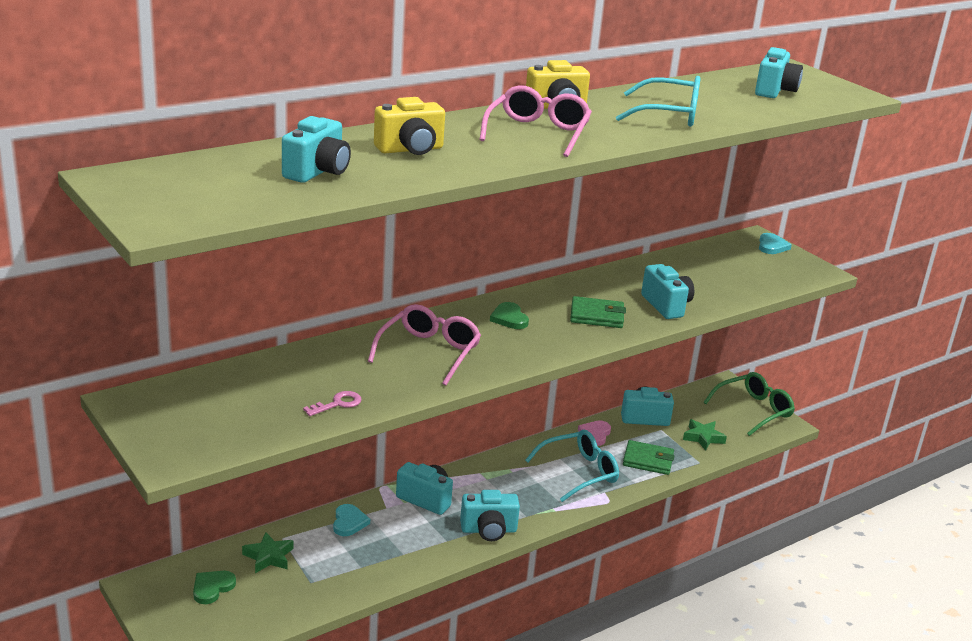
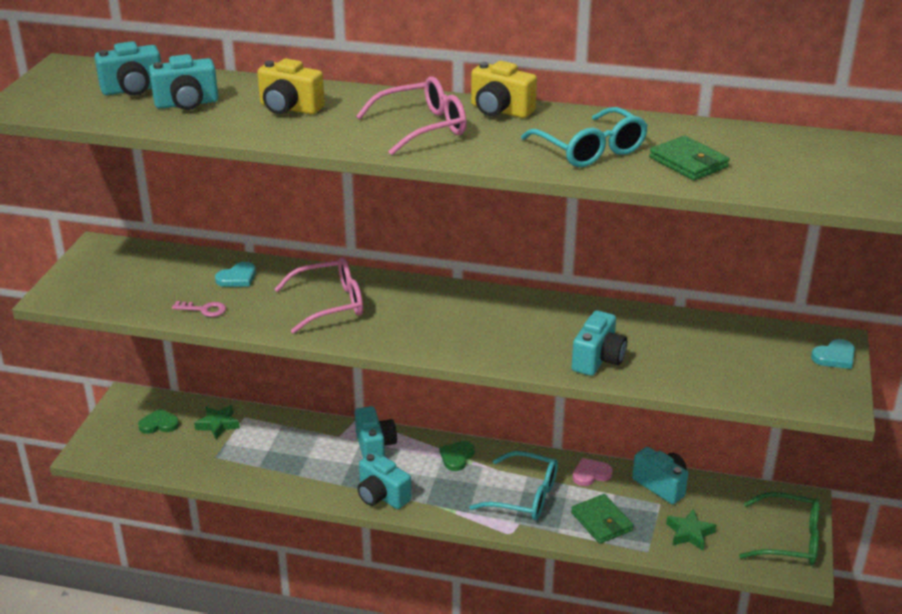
camera: 50 degrees right, 5 degrees up
(349, 522) = (299, 432): turquoise heart -> turquoise heart (237, 278)
(509, 318) = (439, 307): green heart -> green heart (456, 457)
(597, 316) = (516, 339): green wallet -> green wallet (688, 162)
(774, 91) = (780, 163): turquoise camera -> turquoise camera (133, 90)

